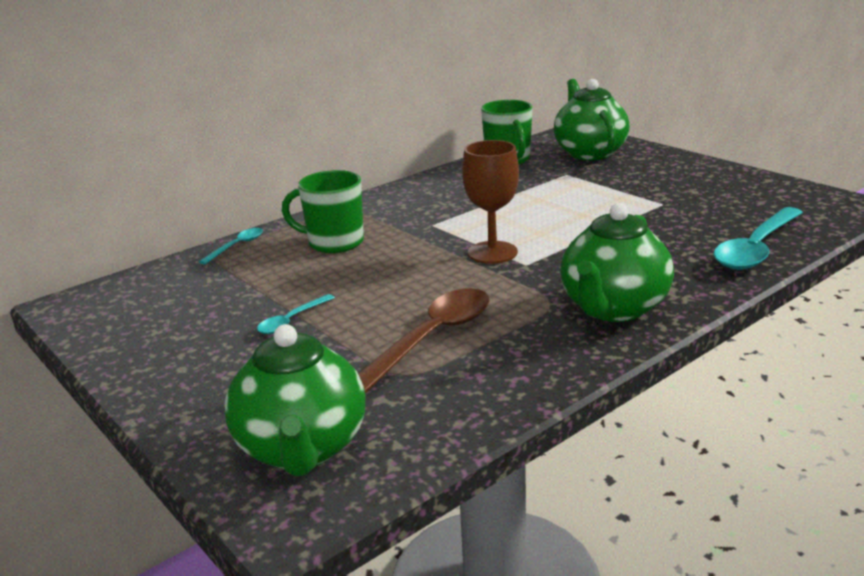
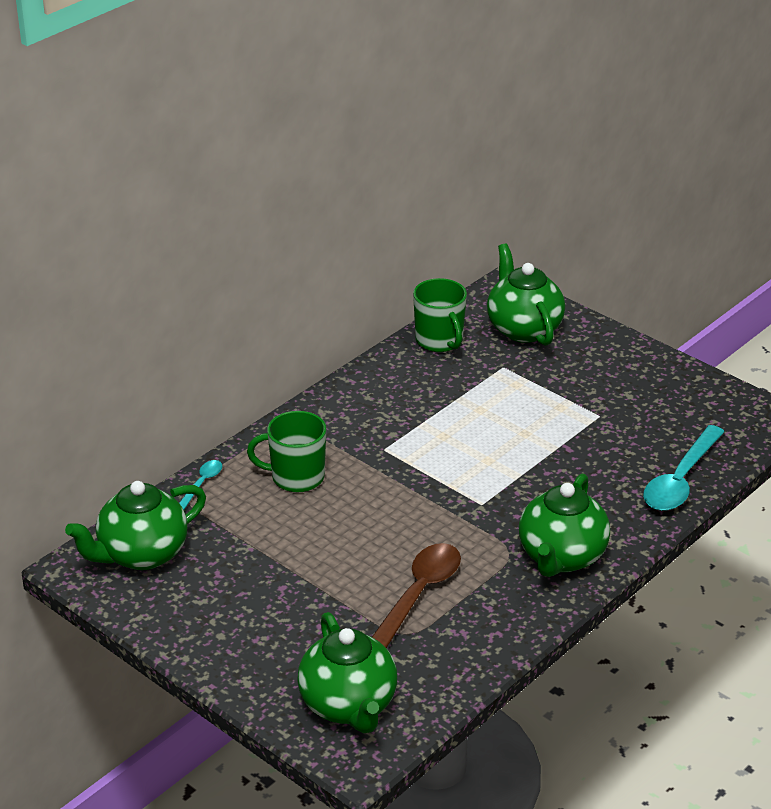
camera: 10 degrees left, 10 degrees up
(141, 296) = (141, 554): none -> green teapot
(292, 320) = (293, 579): turquoise spoon -> none
(492, 252) = (449, 489): brown goblet -> none

